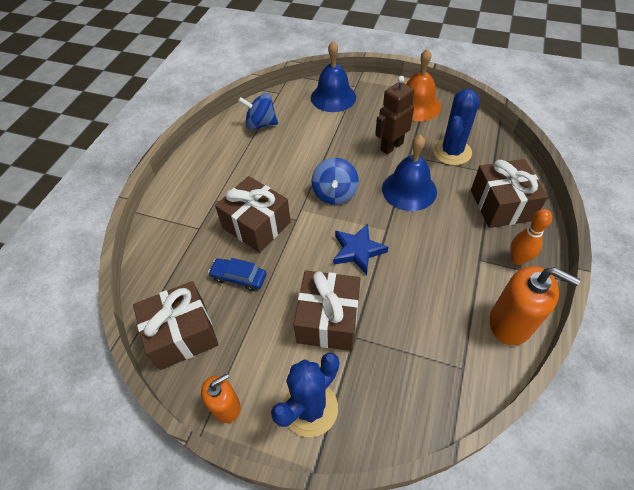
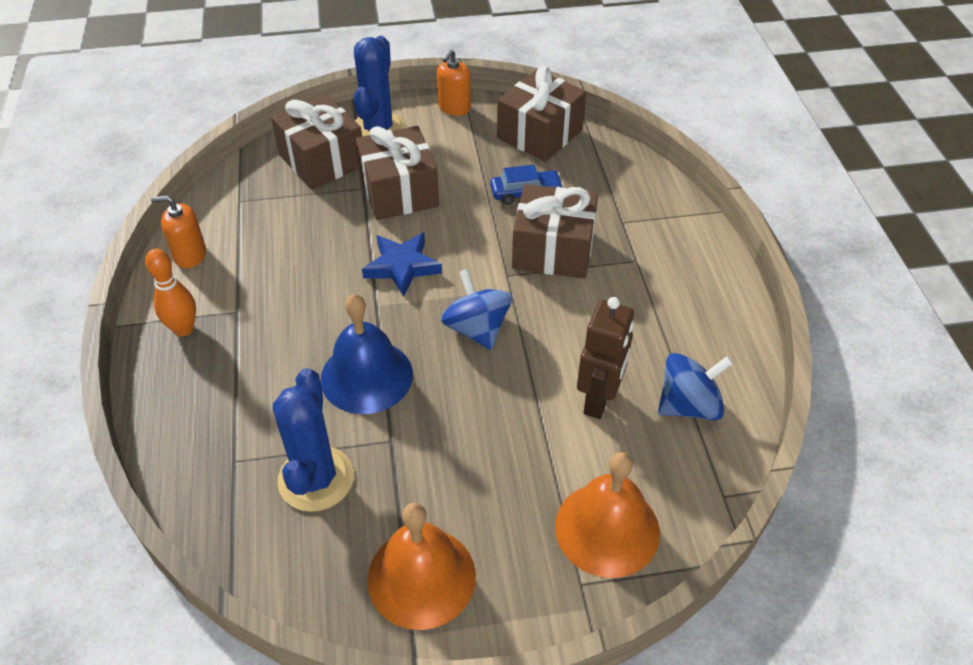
camera: 150 degrees right, 5 degrees down
(333, 97) = (607, 529): blue bell -> orange bell
(391, 146) = (430, 448): brown robot -> brown robot (599, 400)
(501, 205) = (213, 403): brown gift -> brown gift (322, 160)
(510, 323) = (190, 255): orange soap dispenser -> orange soap dispenser, size x0.61

